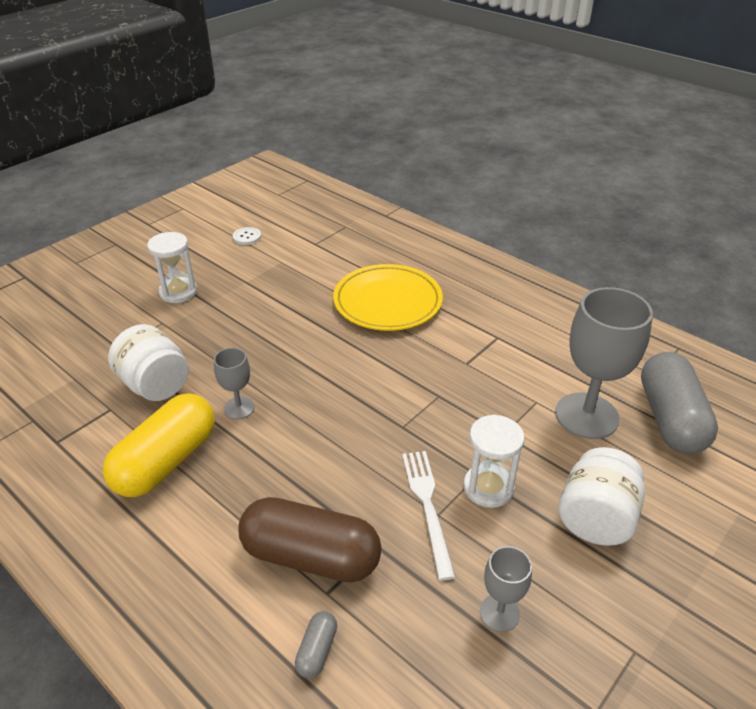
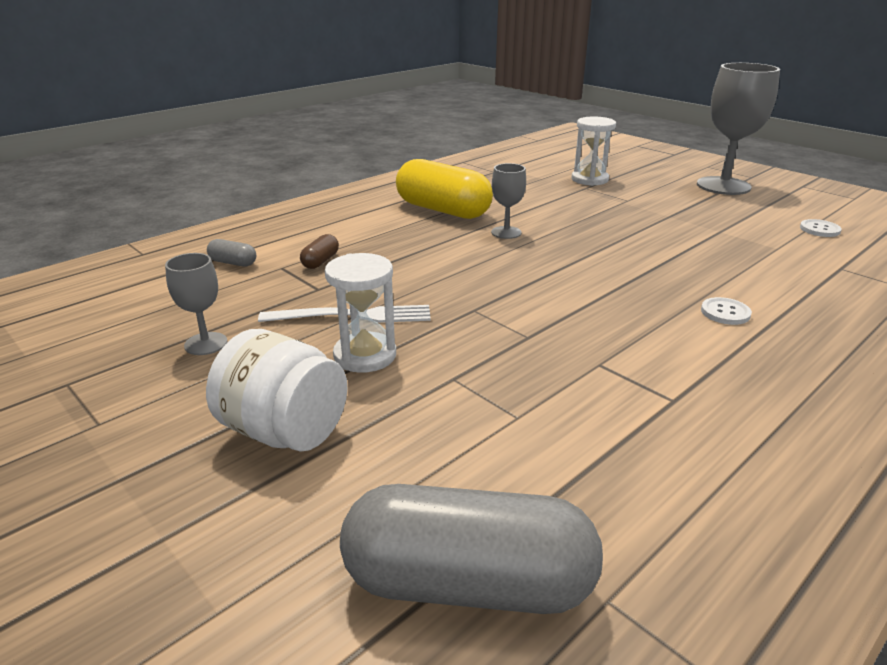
camera: 95 degrees right, 10 degrees down
(155, 385) = (536, 202): white jar -> none
(178, 292) = (681, 203): white hourglass -> white hourglass (589, 179)
(310, 556) = (320, 261): brown capsule -> brown capsule, size x0.42
(387, 302) = (725, 312): yellow plate -> white button
(586, 416) = (483, 465): grey goblet -> grey goblet (723, 186)

